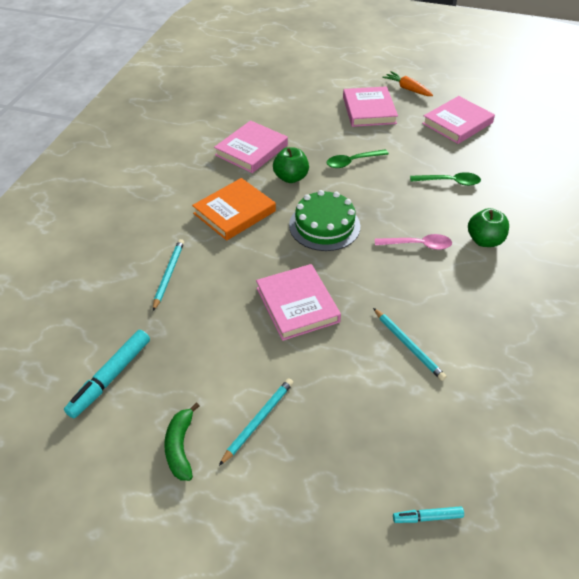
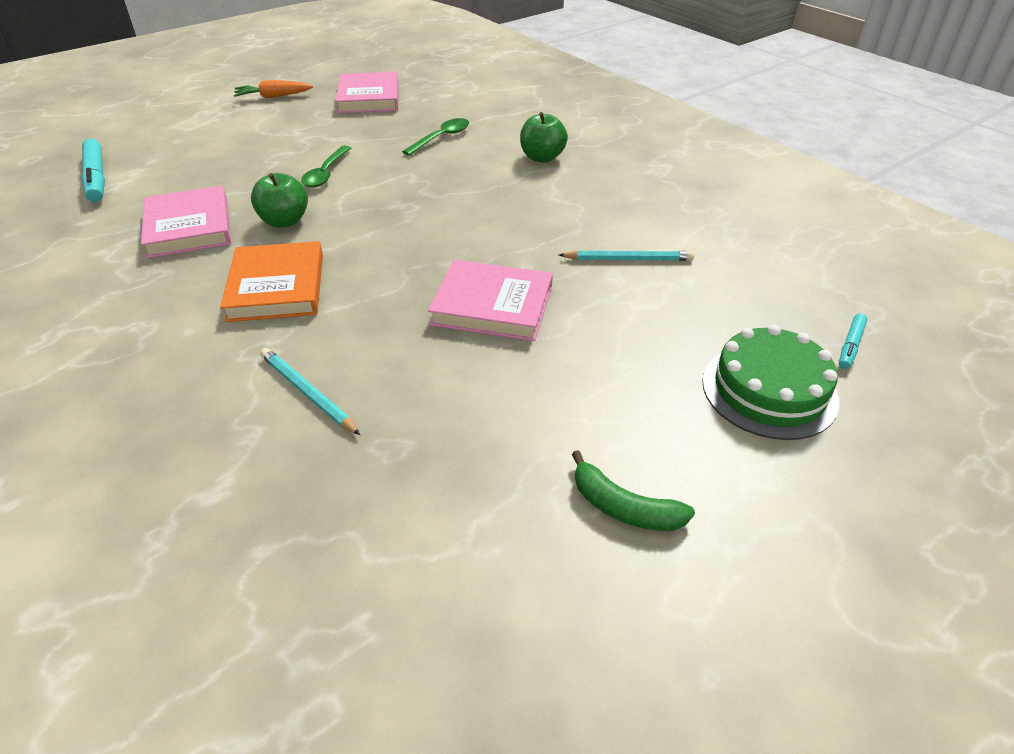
camera: 55 degrees left, 5 degrees down
(111, 377) = (433, 538): turquoise marker -> turquoise marker (97, 178)
(258, 420) = (638, 414): turquoise pencil -> none
(324, 226) = (396, 233): green cake -> green cake (769, 390)
(369, 110) = (264, 129): pink book -> none
(418, 245) = (501, 192): pink spoon -> none

